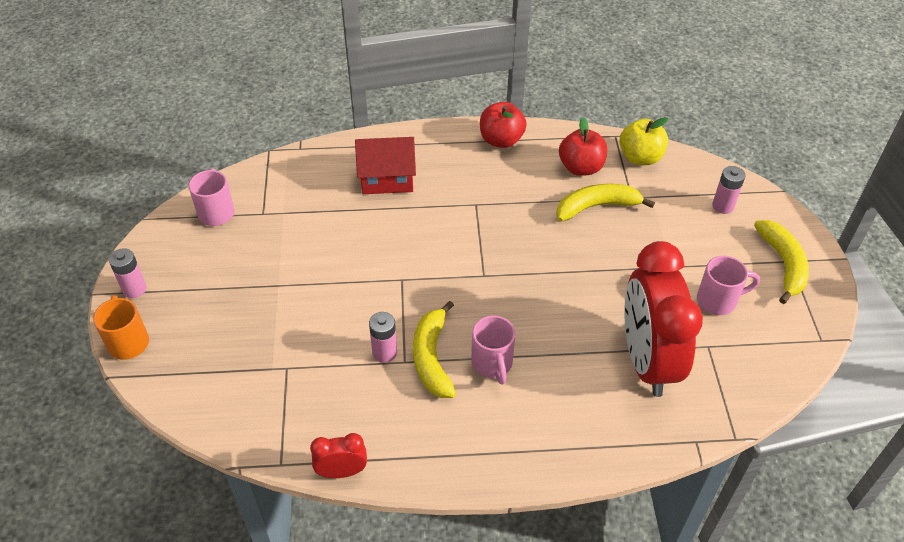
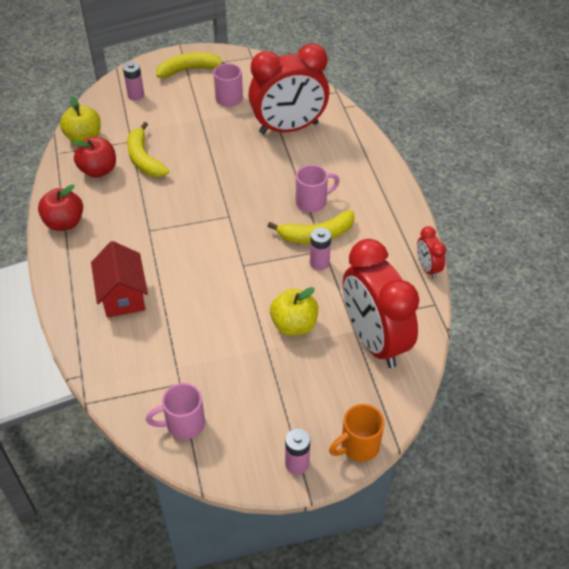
camera: 100 degrees left, 0 degrees up
(250, 384) = (374, 340): none -> red clock
(300, 313) = (294, 325): none -> yellow apple

